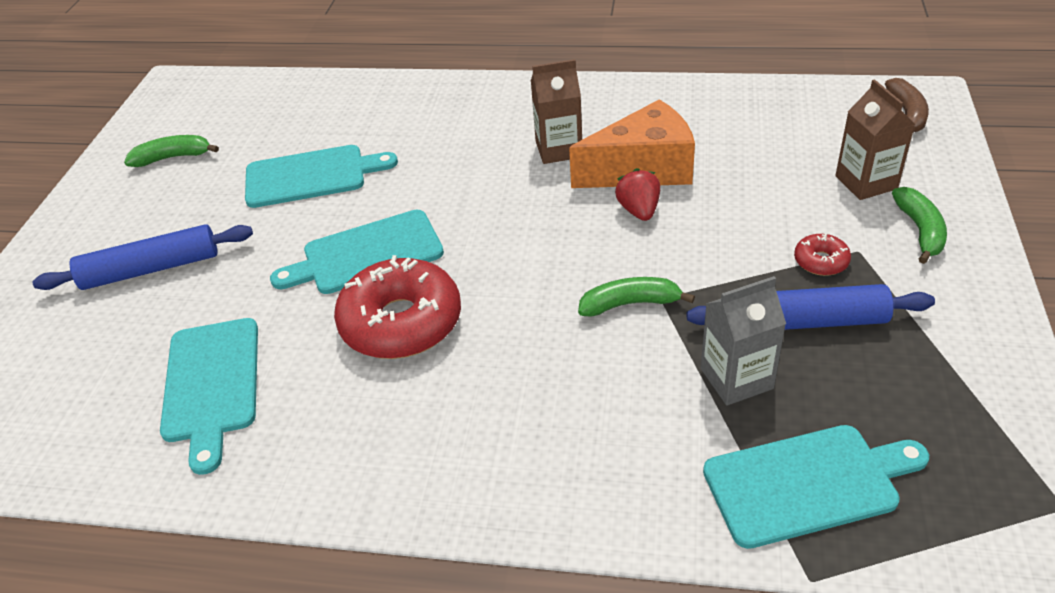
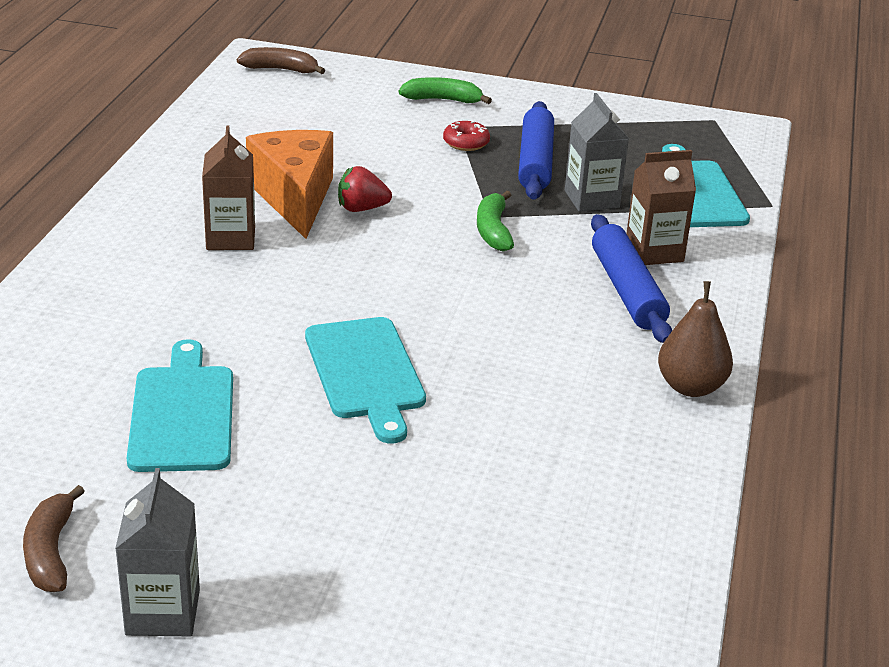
camera: 90 degrees left, 10 degrees down
(108, 210) = (163, 612): none -> grey carton
(151, 269) = (328, 550): blue rolling pin -> blue rolling pin (627, 290)
(173, 157) = (50, 552): green banana -> brown banana
(211, 384) = (553, 482): turquoise cutting board -> none
(354, 484) = (690, 387): none -> brown pear
(401, 322) = (485, 354): red donut -> none
(866, 182) = (370, 105): brown carton -> brown carton (654, 252)

